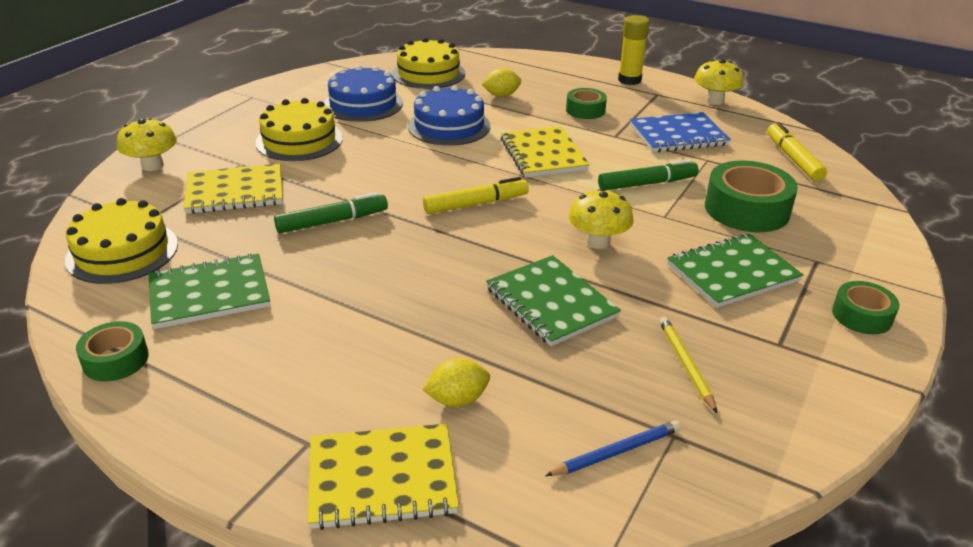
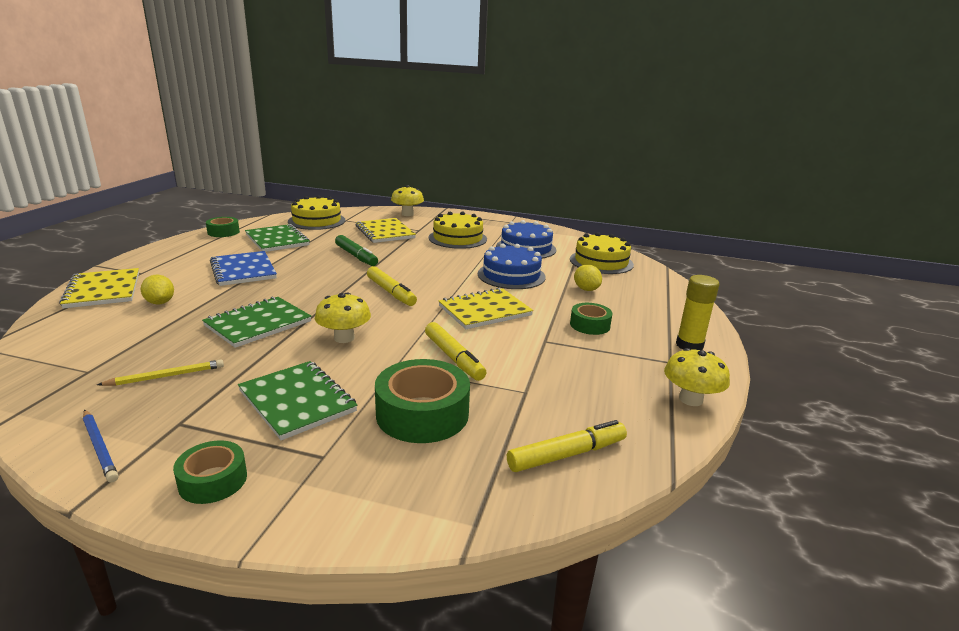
camera: 75 degrees right, 10 degrees down
(616, 452) = (83, 351): blue pencil -> blue pencil (99, 447)
(646, 184) = (453, 357): green marker -> yellow marker
(678, 135) = (573, 374): blue notebook -> blue notebook (243, 270)

